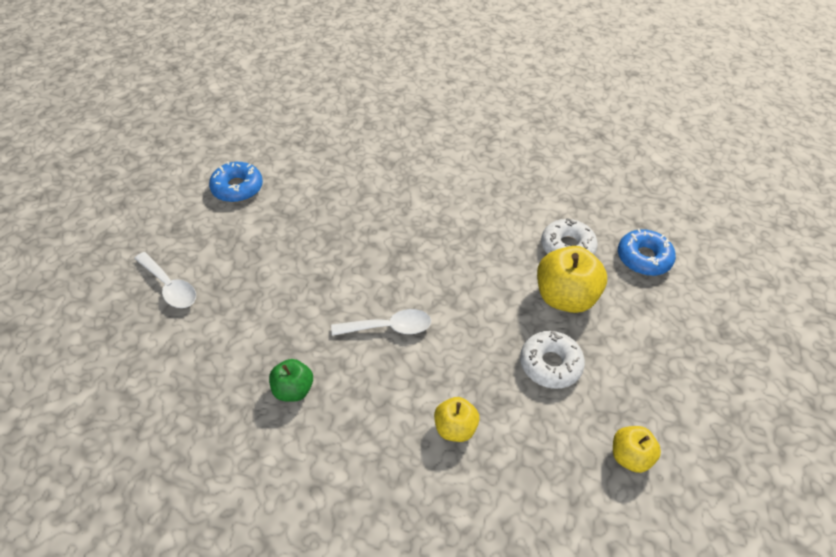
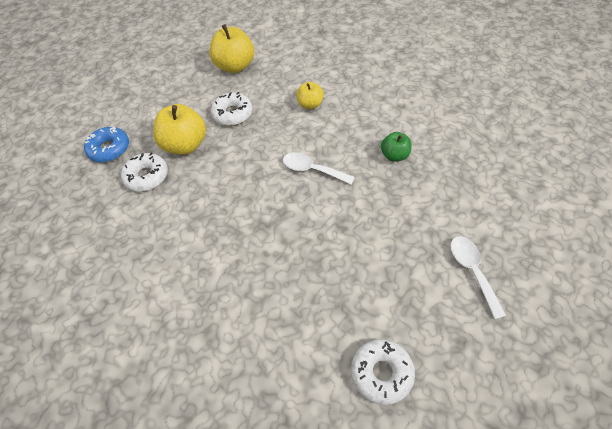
camera: 145 degrees left, 5 degrees up
(237, 188) = (381, 373): blue donut -> white donut
(630, 456) = (235, 66): yellow apple -> yellow apple, size x1.75

